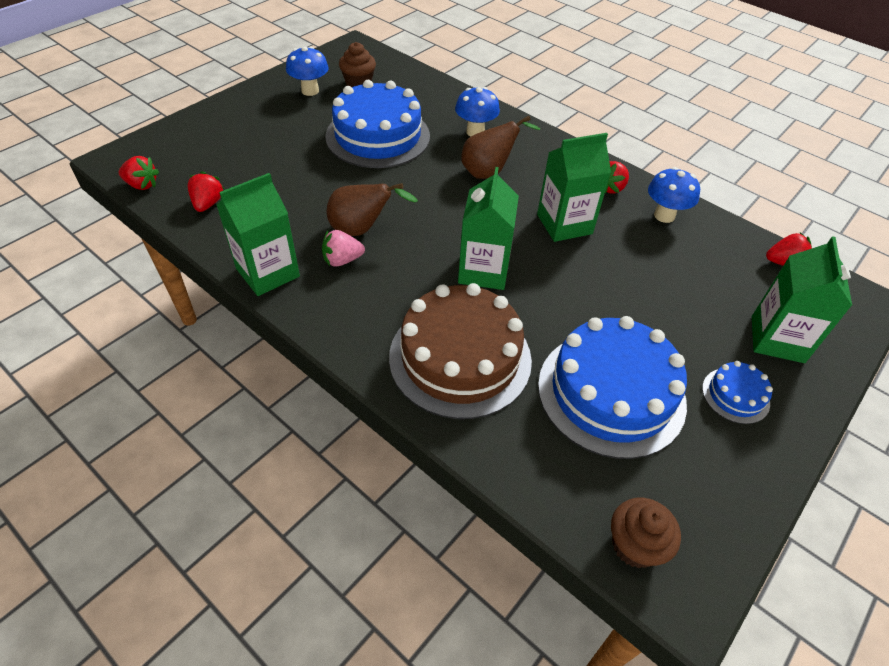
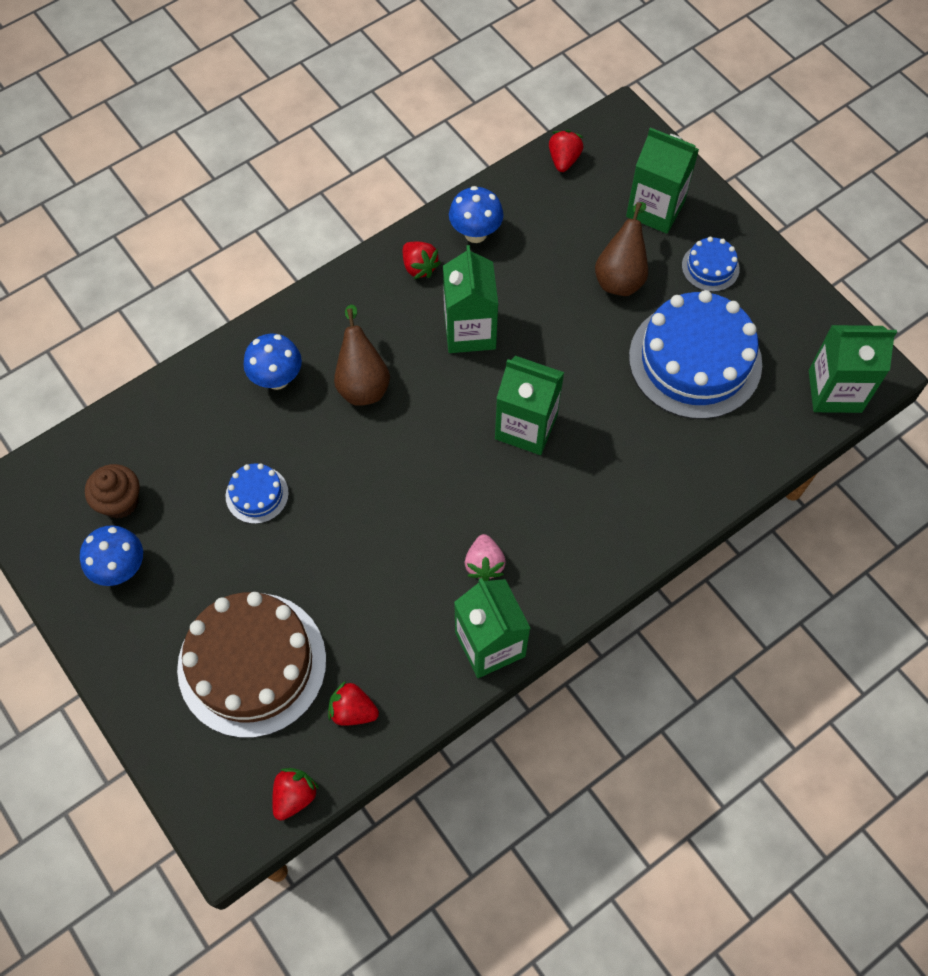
camera: 75 degrees left, 15 degrees up
(362, 230) = (437, 537): brown pear -> brown pear (620, 276)
(378, 136) = (257, 494): blue cake -> blue cake, size x0.45
(460, 358) = (638, 474): brown cake -> brown cake (252, 664)
(635, 545) = (835, 391): brown cupcake -> green carton

